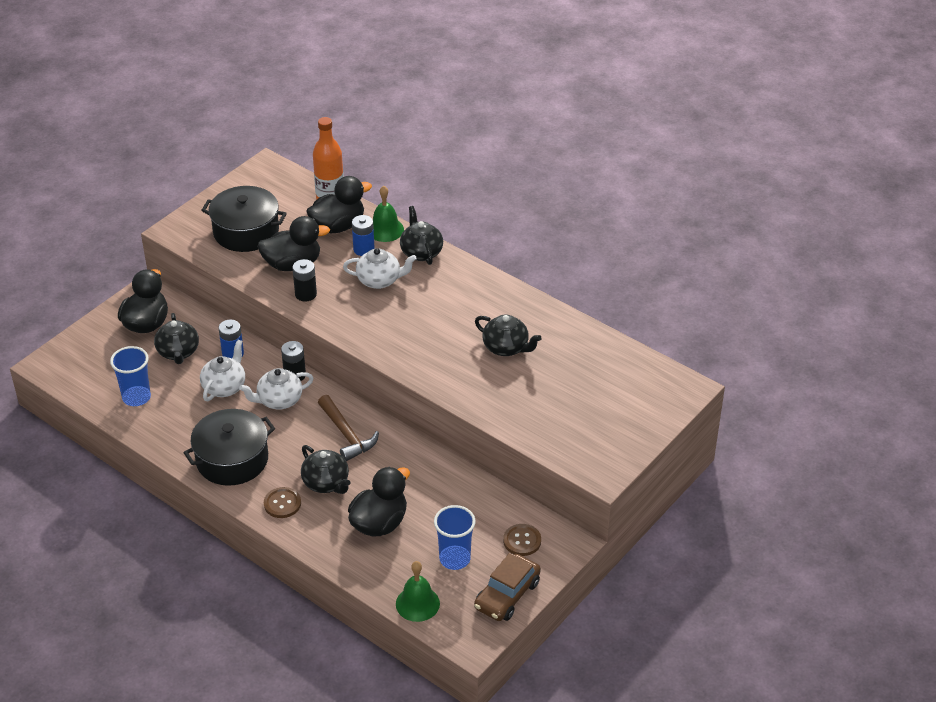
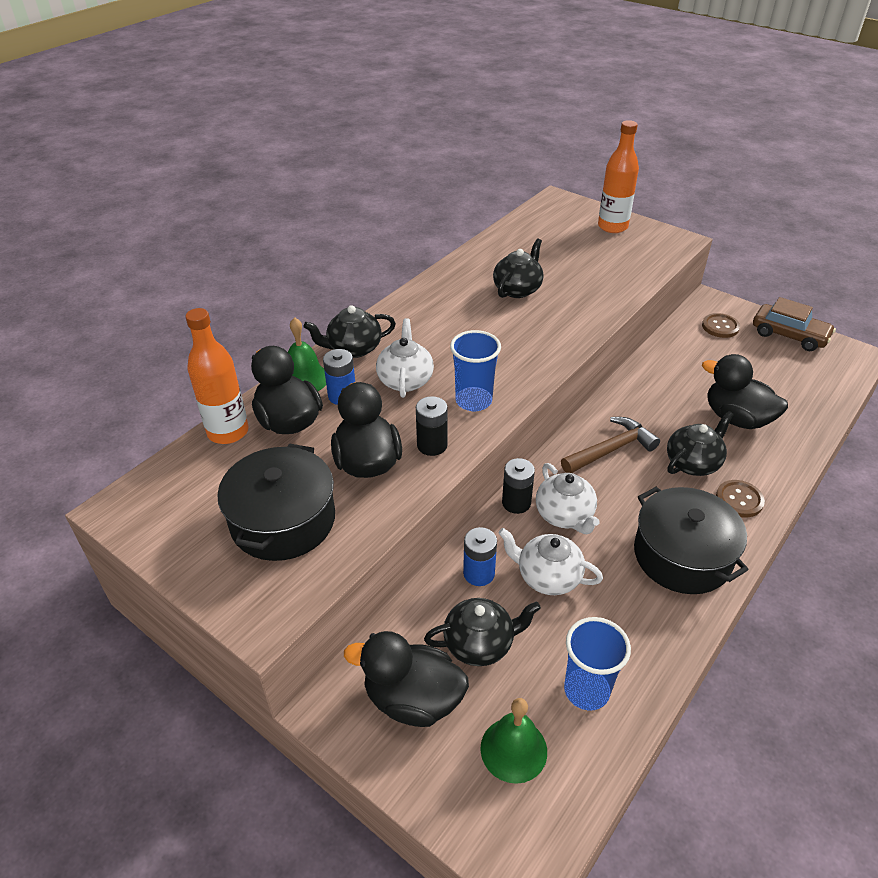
camera: 90 degrees left, 0 degrees up
(417, 603) = (829, 389): green bell -> green bell (513, 749)
(455, 559) = (761, 366): blue cup -> blue cup (473, 401)
(628, 426) = (612, 227): none -> orange bottle

